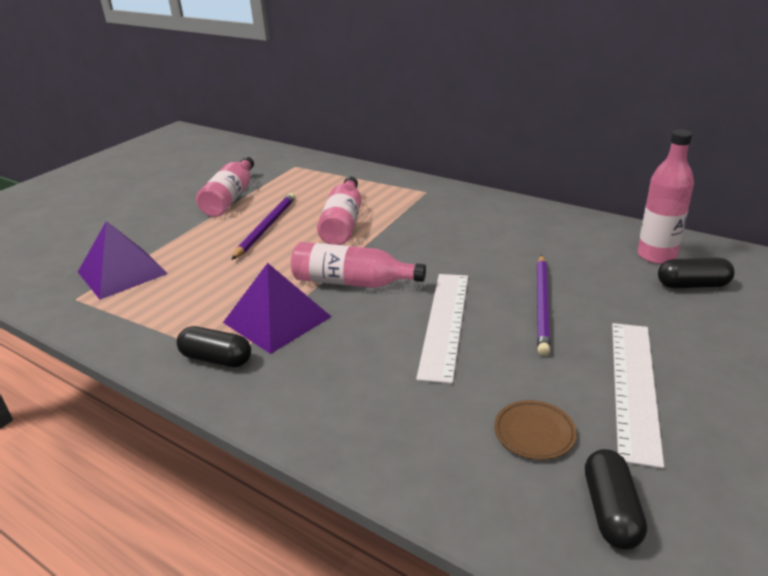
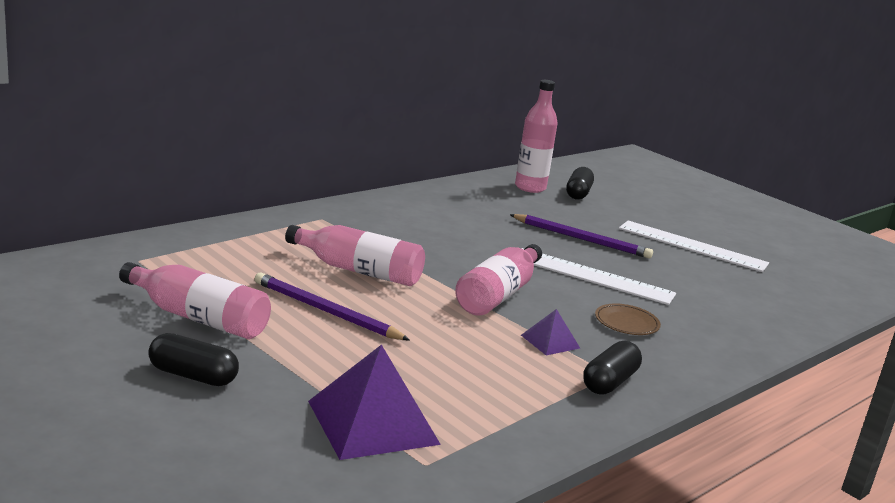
camera: 80 degrees left, 10 degrees down
(277, 319) = (550, 341): purple pyramid -> purple pyramid, size x0.50
(534, 432) = (734, 285): brown plate -> brown plate (626, 323)
(611, 511) = (803, 286): black capsule -> black capsule (193, 376)

